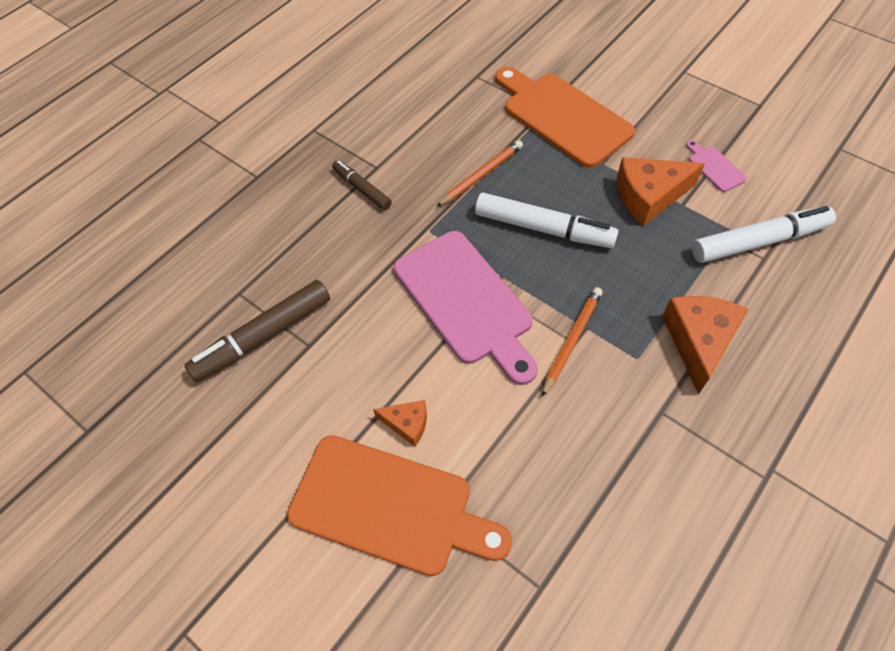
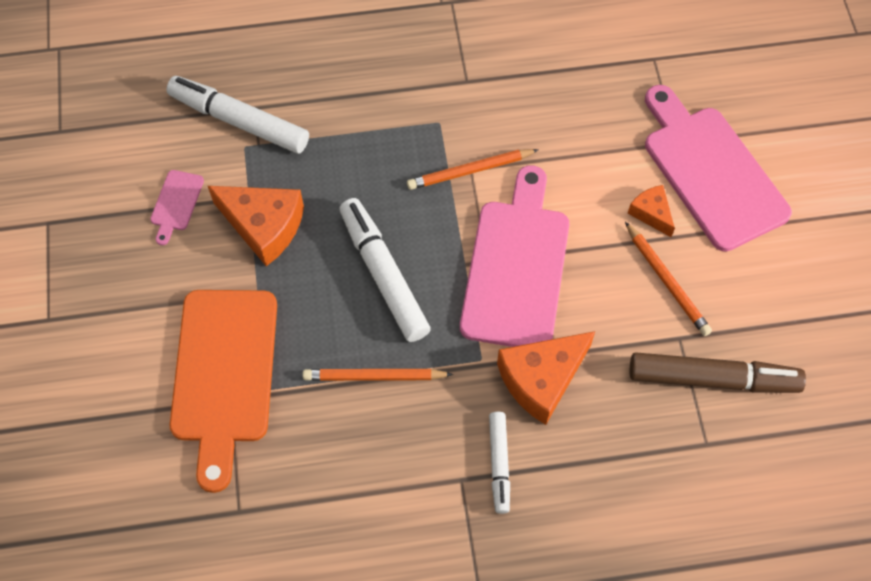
camera: 140 degrees left, 5 degrees up
(350, 379) = (667, 281): none -> orange pencil
(362, 189) = (499, 463): brown marker -> white marker
(389, 506) = (710, 172): orange cutting board -> pink cutting board
(699, 342) = (383, 97): orange cheese -> orange cheese (541, 379)

